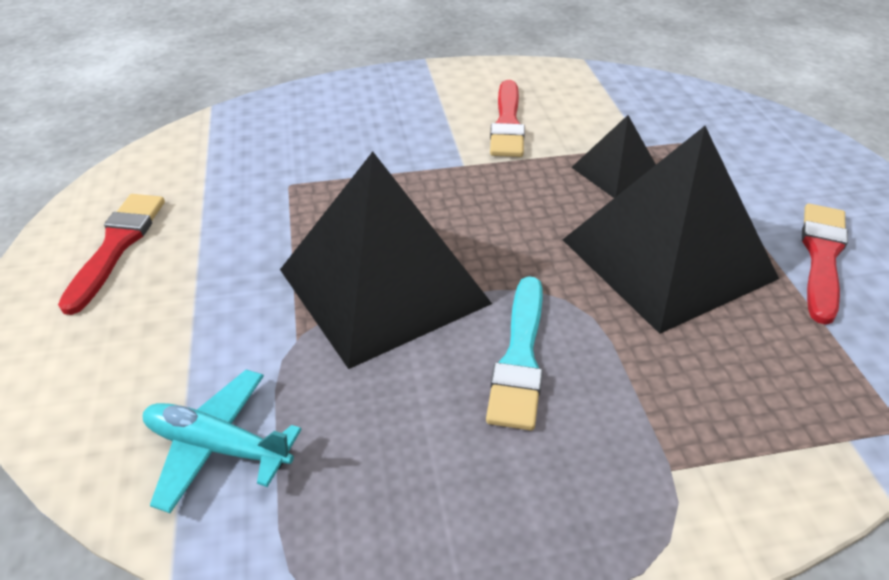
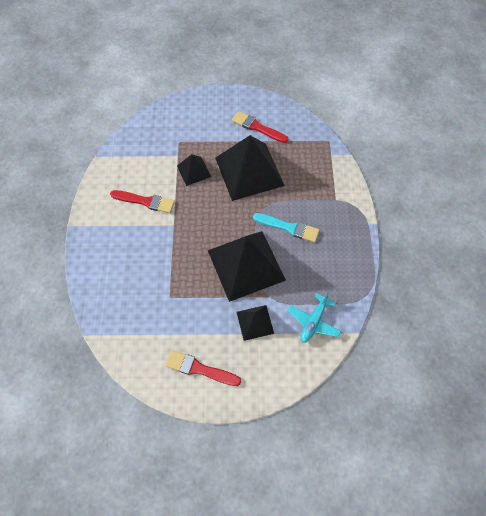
camera: 80 degrees left, 20 degrees up
(223, 321) = (255, 322): none -> black pyramid

